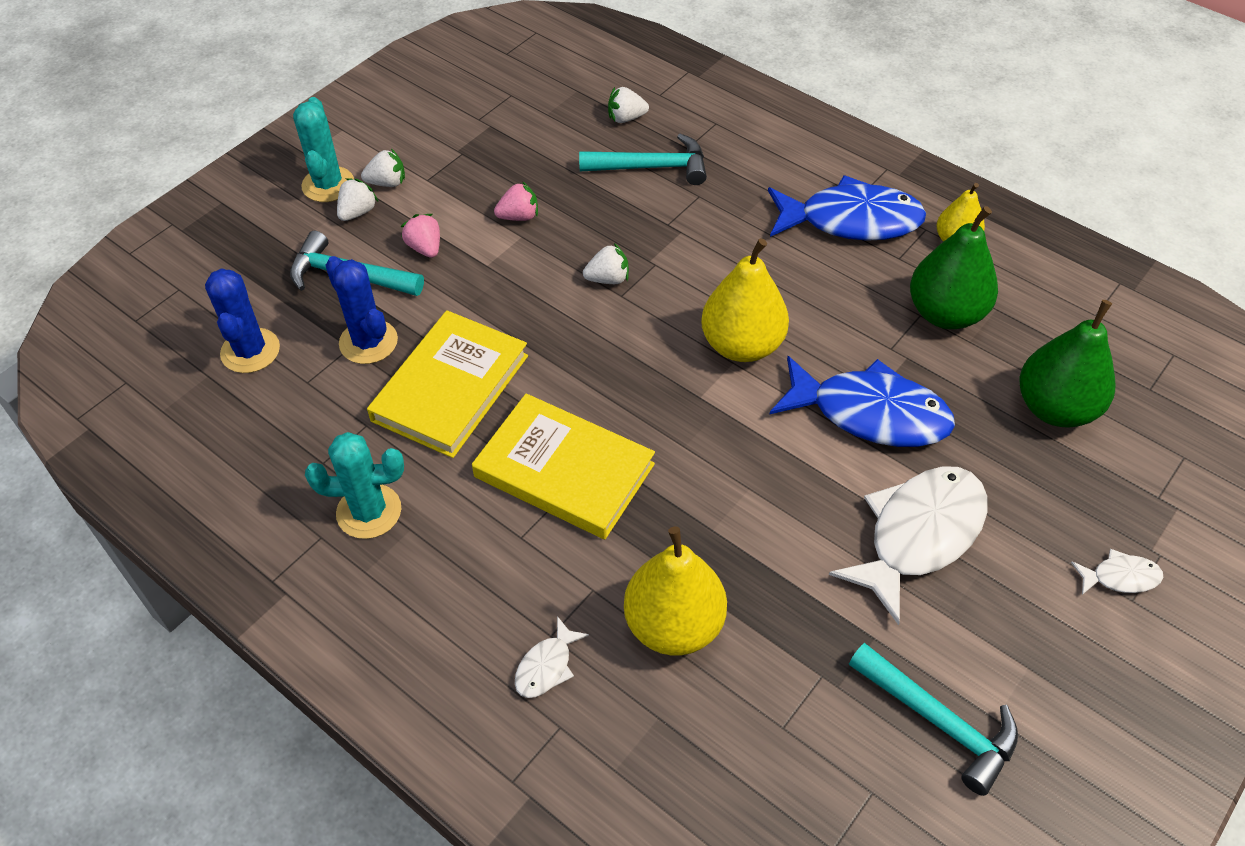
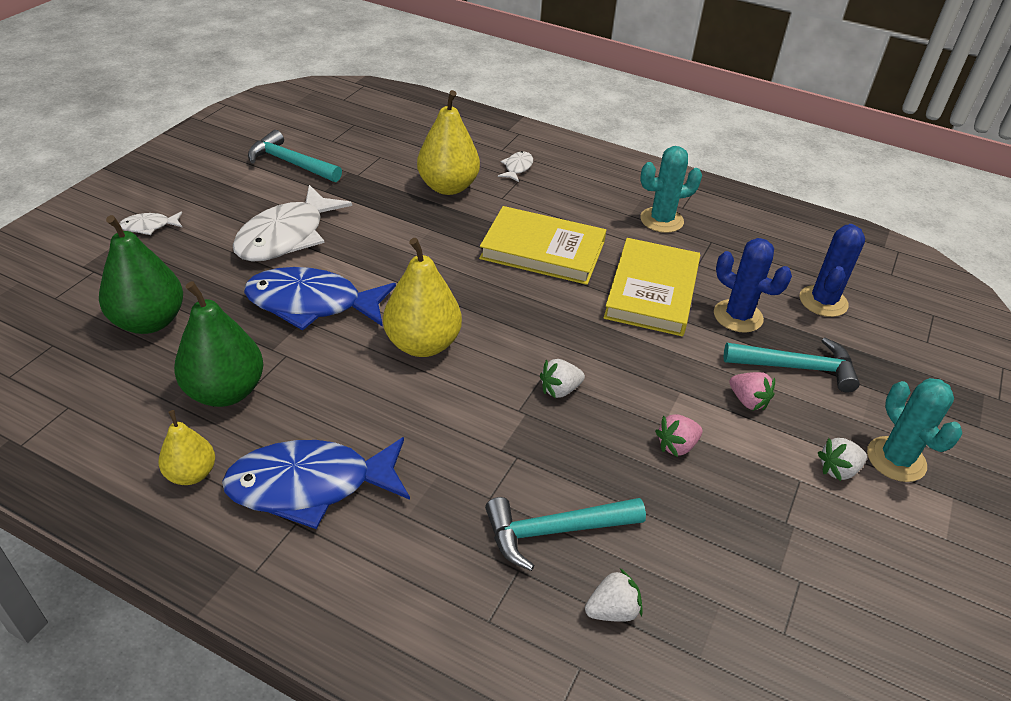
camera: 165 degrees right, 10 degrees down
(250, 351) = (823, 301): blue cactus -> blue cactus turned 45 degrees clockwise
(357, 212) = (840, 431): white strawberry -> none

